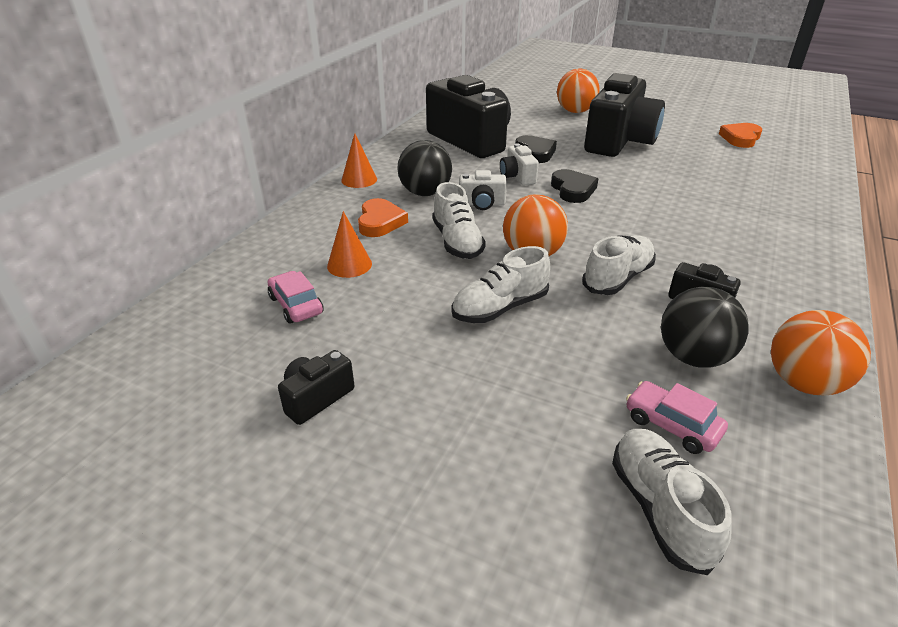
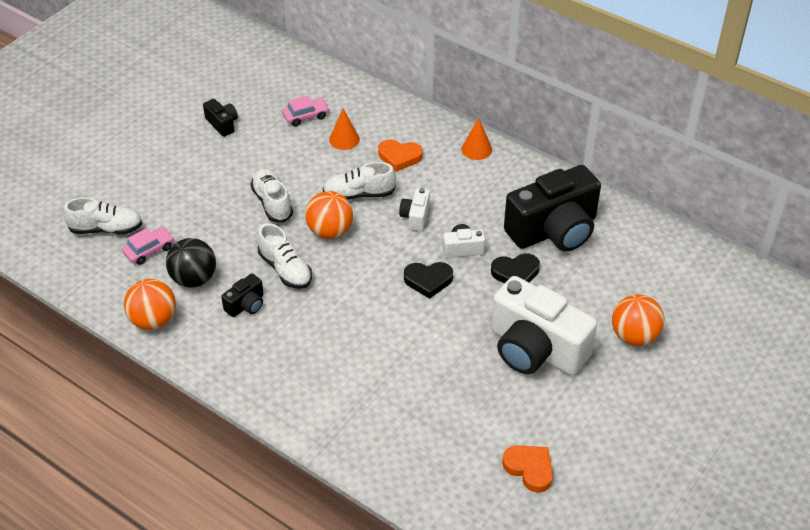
camera: 100 degrees right, 10 degrees up
(425, 193) = (442, 186): black ball -> none
(619, 141) = (535, 349): black camera -> white camera

